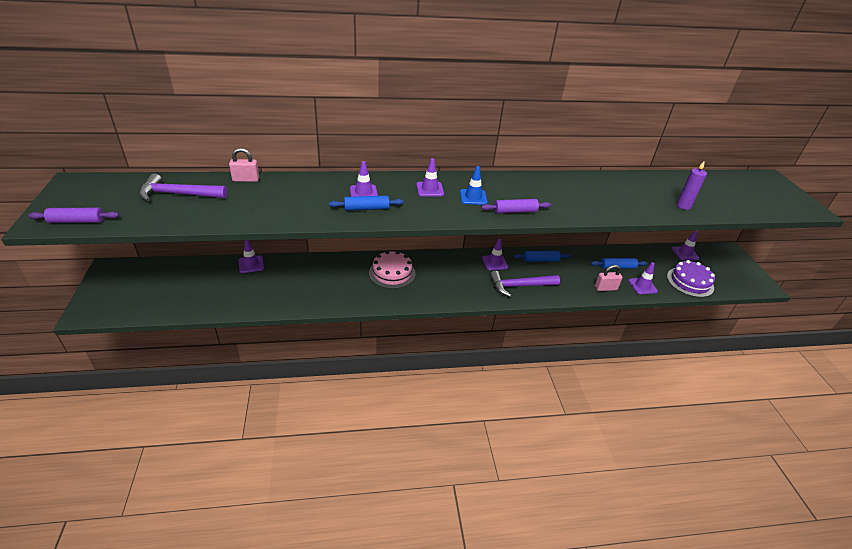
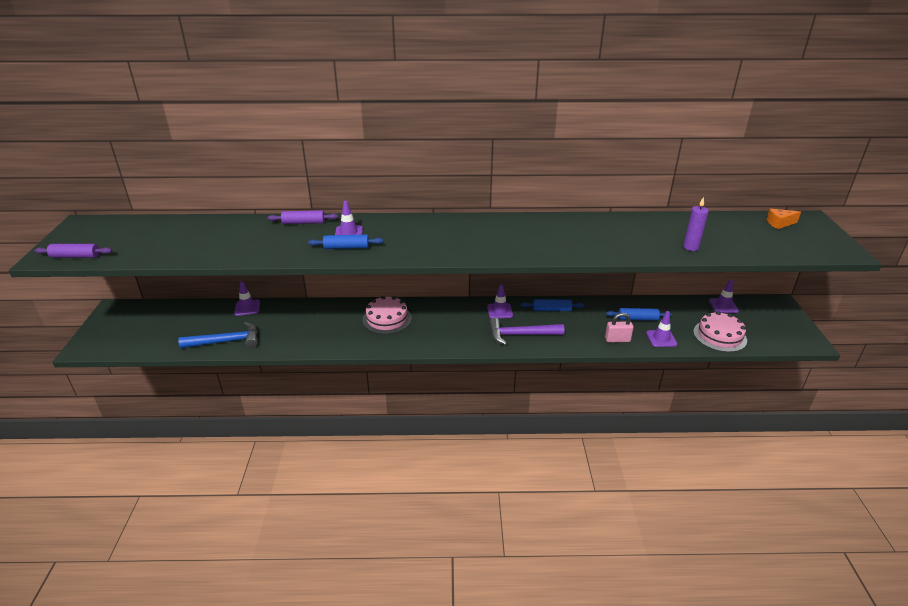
camera: 10 degrees right, 5 degrees down
(178, 194) = (171, 234): purple hammer -> none
(238, 301) = (227, 341): none -> blue hammer
(246, 179) = (238, 221): pink padlock -> none
(430, 189) = (417, 230): purple traffic cone -> none
(473, 197) = (459, 237): blue traffic cone -> none
(515, 211) = (499, 251): purple rolling pin -> purple rolling pin (303, 222)
(690, 282) = (719, 336): purple cake -> pink cake
(747, 182) = (779, 223): none -> orange cheese

